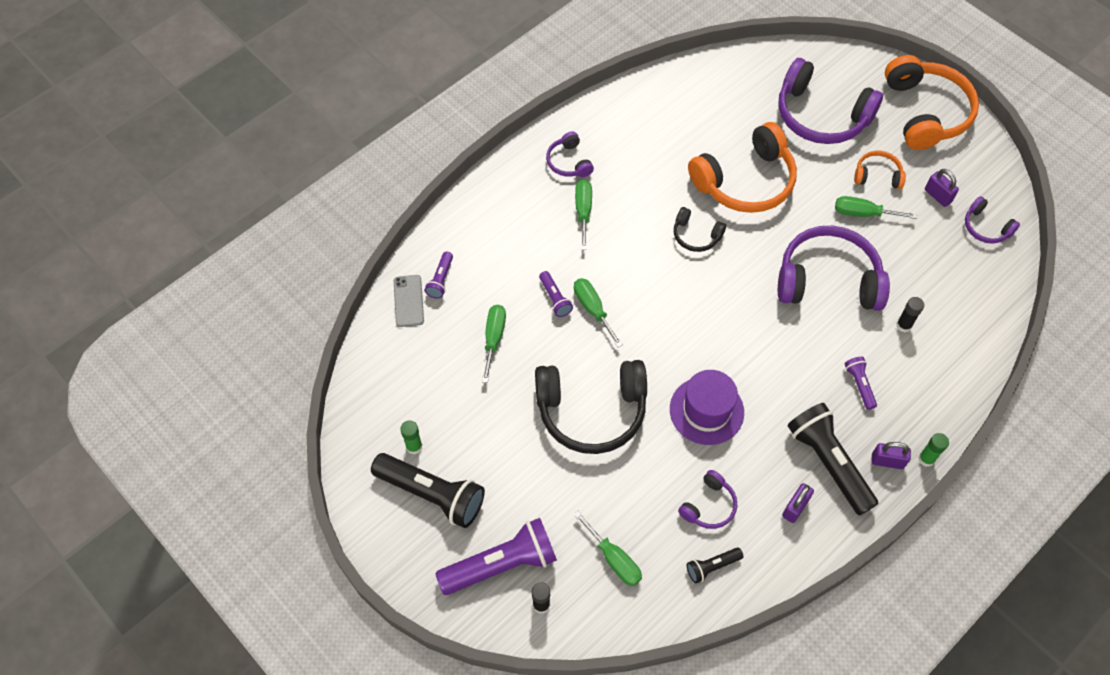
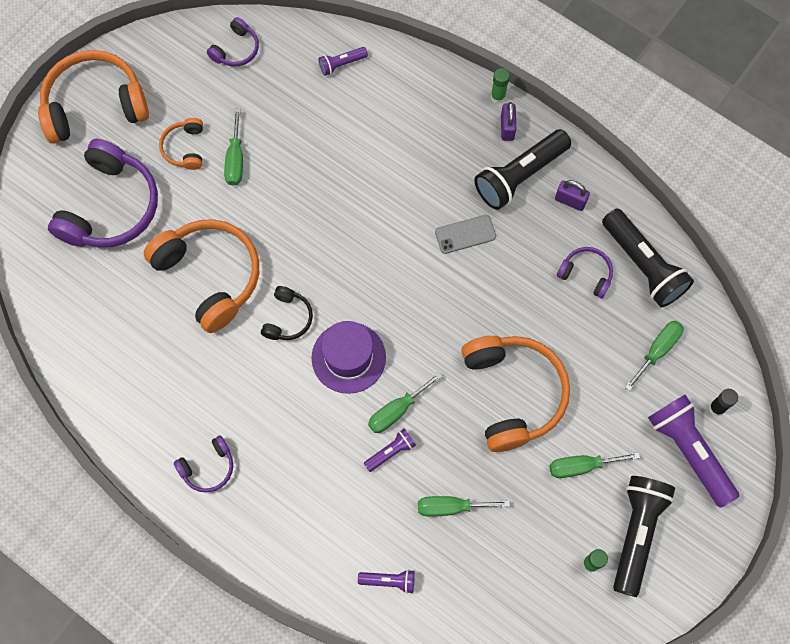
camera: 100 degrees left, 10 degrees up
(408, 301) = (422, 611): grey phone -> grey phone (465, 234)
(583, 211) = (274, 440): green screwdriver -> green screwdriver (581, 466)
(591, 411) = (513, 394): black headphones -> orange headphones
(706, 411) = (490, 286): purple hat -> purple hat (348, 357)
(712, 566) = (643, 265): black flashlight -> black flashlight, size x2.07
(828, 280) = (322, 187): purple headphones -> none
(859, 385) = (434, 154): purple flashlight -> purple flashlight (341, 64)
(903, 325) = (362, 118): black glue stick -> none
(937, 196) = (203, 92): purple padlock -> none

